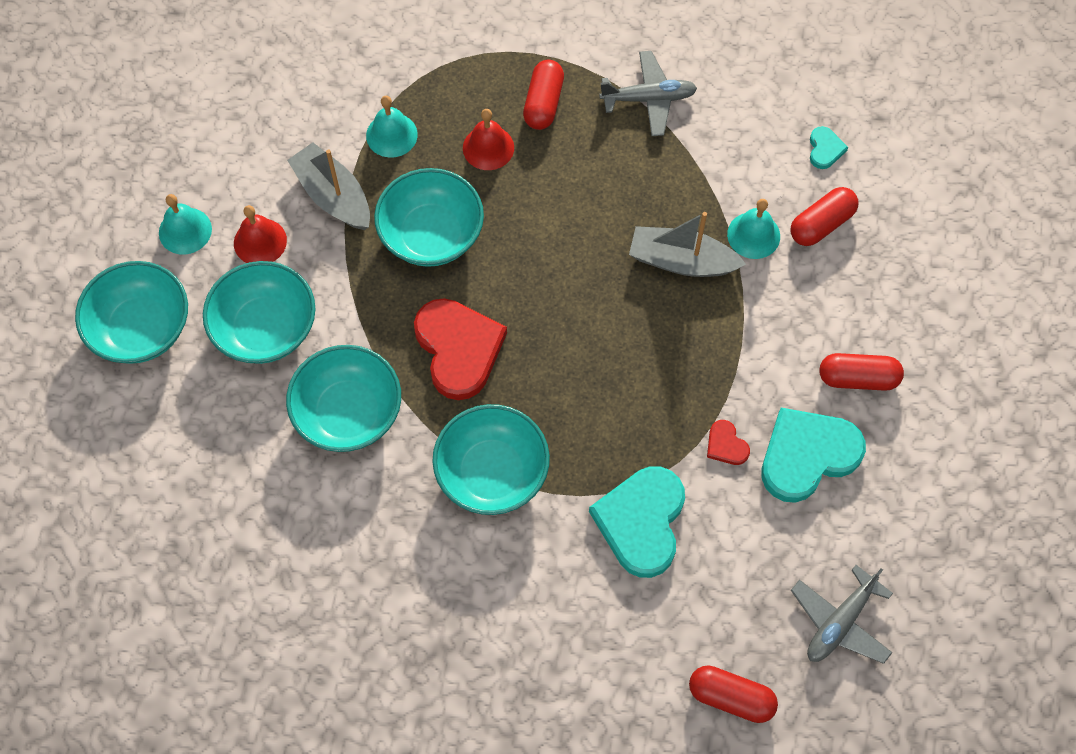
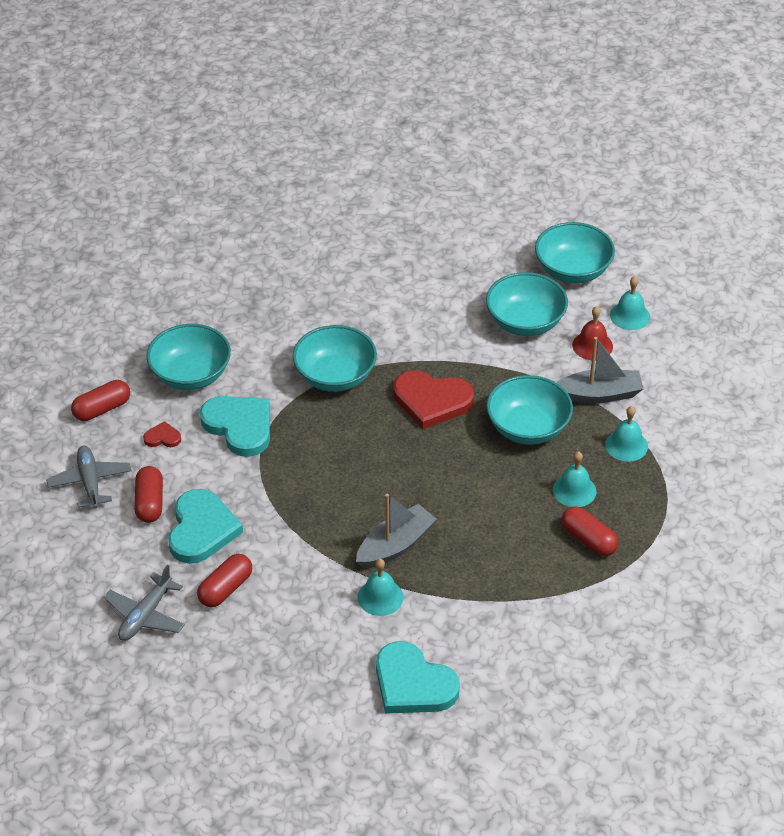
camera: 125 degrees right, 20 degrees down
(348, 413) = (434, 333): turquoise bowl -> turquoise bowl (191, 375)
(488, 147) = (574, 490): red bell -> turquoise bell
(648, 99) = (544, 602): grey plane -> grey plane (145, 615)
(726, 445) = (247, 493): red heart -> red heart (162, 437)
(821, 224) = (354, 642): red capsule -> red capsule (149, 503)
(825, 149) = (413, 684): turquoise heart -> turquoise heart, size x2.22

